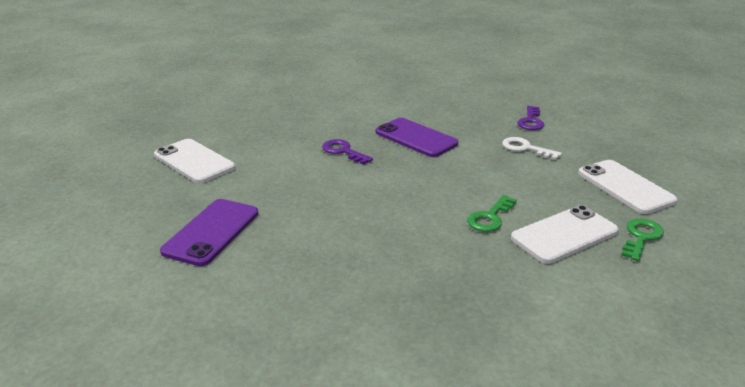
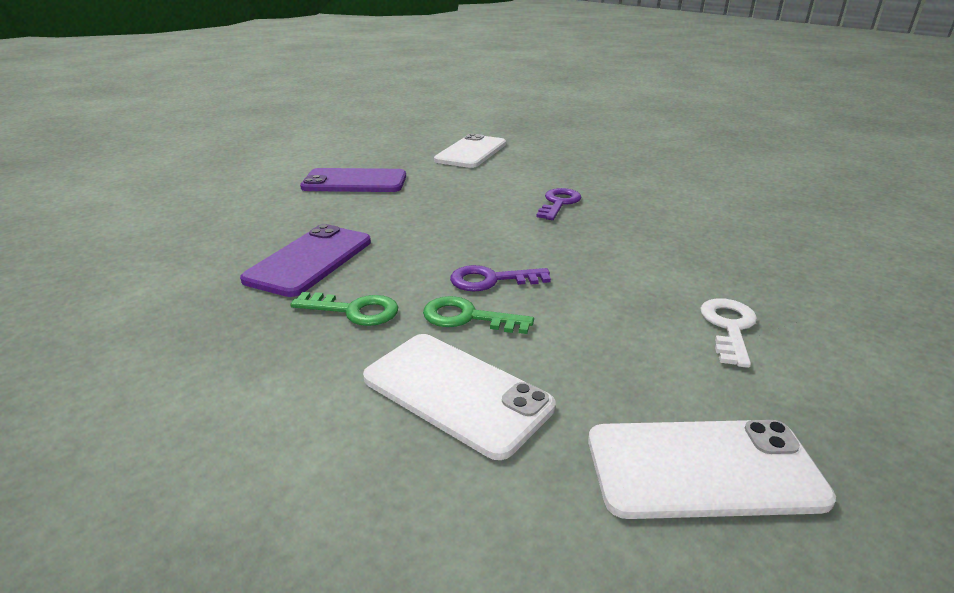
camera: 70 degrees right, 0 degrees up
(416, 138) = (647, 236): purple phone -> purple phone (310, 260)
(530, 121) = (851, 323): purple key -> purple key (491, 280)
(625, 187) = (703, 468): white phone -> white phone turned 45 degrees clockwise
(641, 237) = (499, 497): green key -> green key (354, 311)

